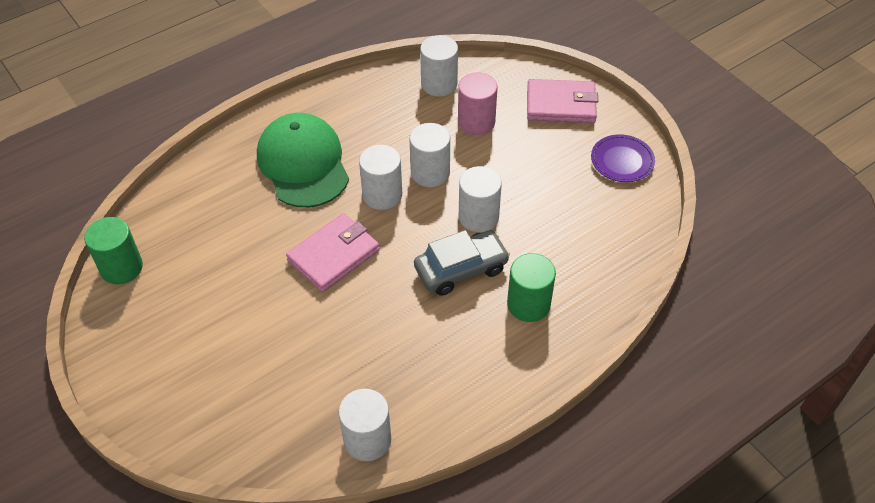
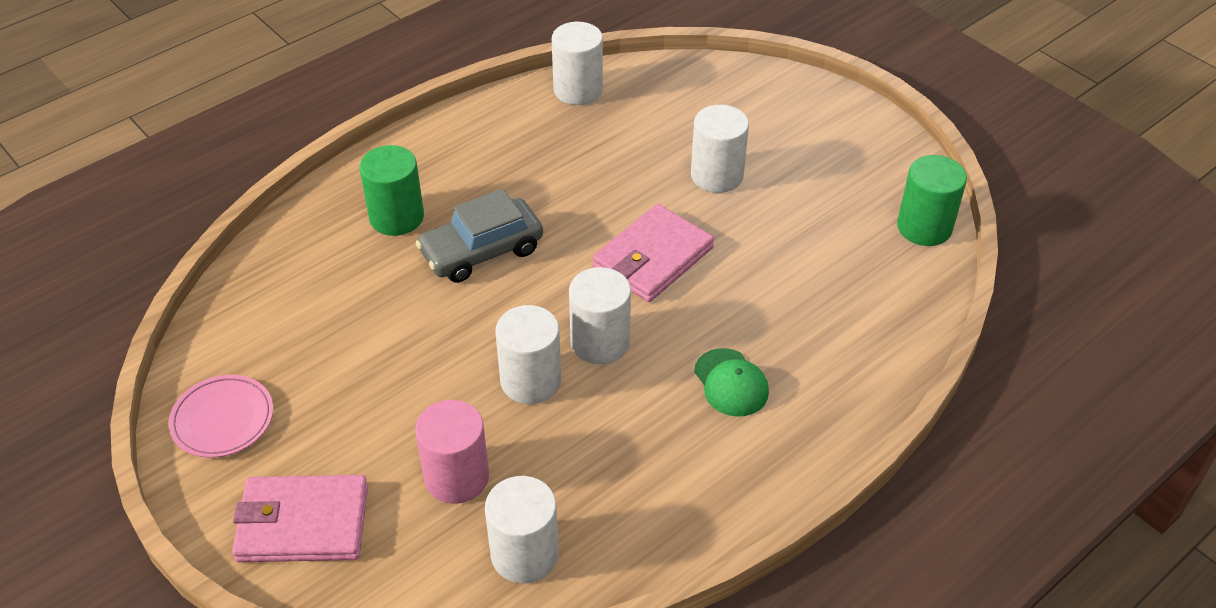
camera: 175 degrees right, 5 degrees down
(303, 164) = (731, 383): green cap -> green cap, size x0.48
(478, 216) = (457, 319): white cylinder -> white cylinder (717, 175)
(622, 161) = (223, 420): purple plate -> pink plate

